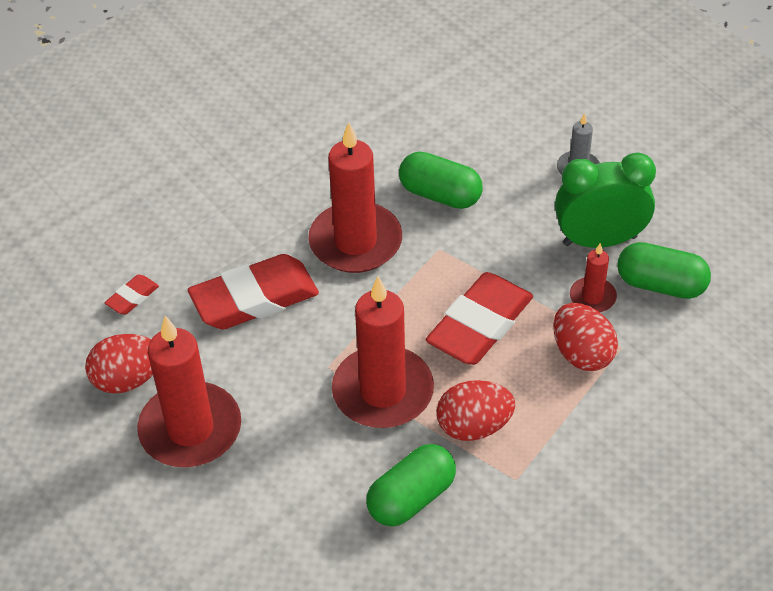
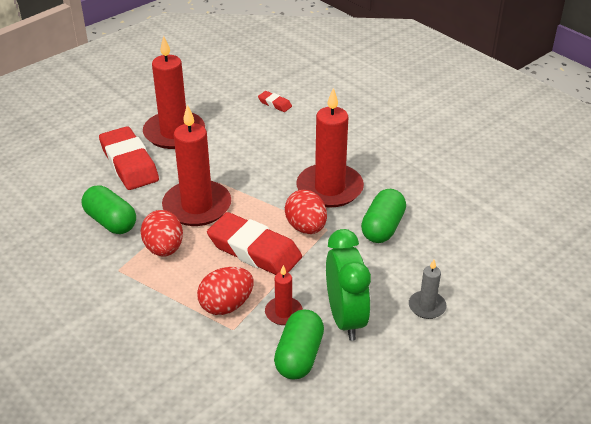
camera: 85 degrees right, 10 degrees down
(127, 380) = (212, 108): red egg -> red egg (306, 227)
(254, 299) = (275, 149): red eraser -> red eraser (129, 163)

